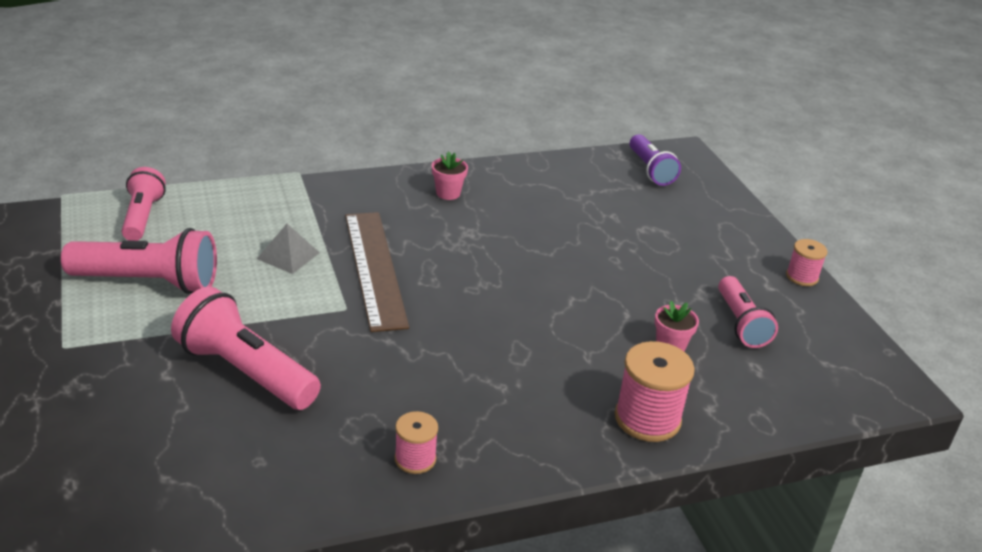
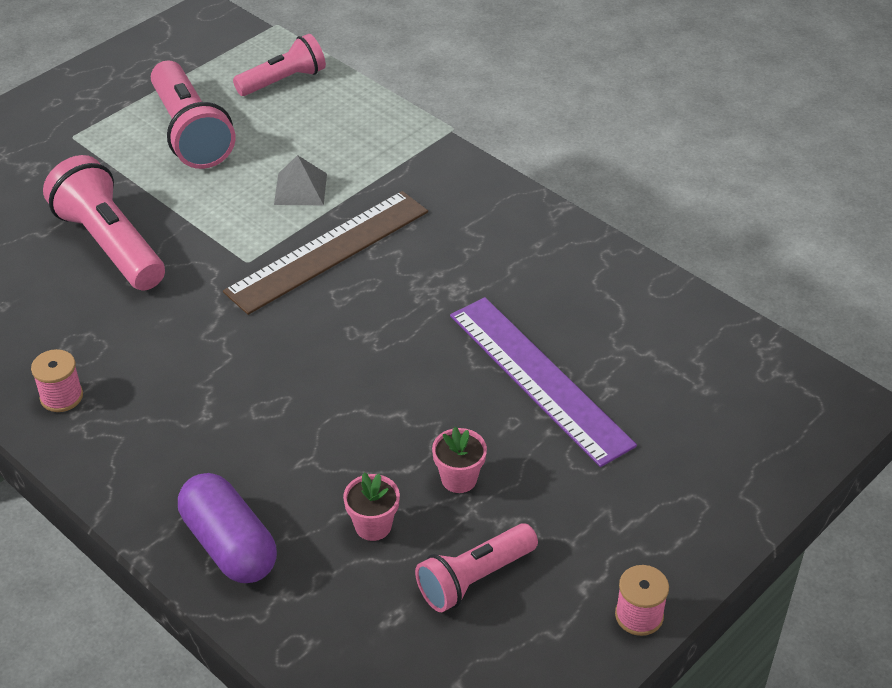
camera: 65 degrees right, 10 degrees up
(245, 371) = (110, 244): pink flashlight -> pink flashlight turned 45 degrees counterclockwise
(448, 193) = (519, 242): pink flower pot -> pink flower pot (459, 479)
(583, 235) = (540, 378): none -> purple ruler
(647, 419) = (229, 545): pink spool -> purple capsule
(650, 170) = (759, 388): purple flashlight -> none

